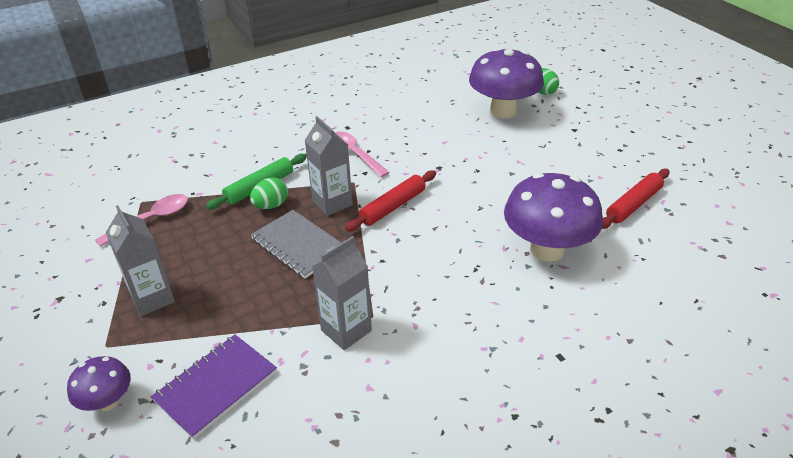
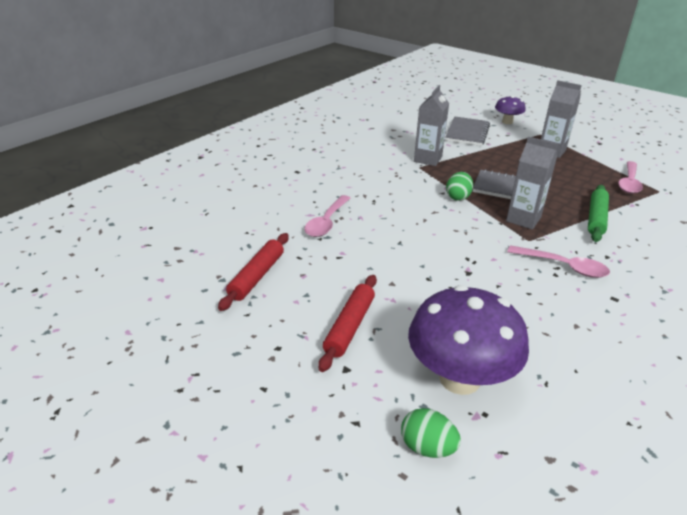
camera: 155 degrees right, 5 degrees down
(216, 386) = (467, 133): purple notebook -> grey notebook
(271, 205) = (565, 208): green egg -> green egg (458, 197)
(393, 207) = (472, 227): red rolling pin -> red rolling pin (349, 326)
(547, 249) = (326, 222): purple mushroom -> pink spoon

